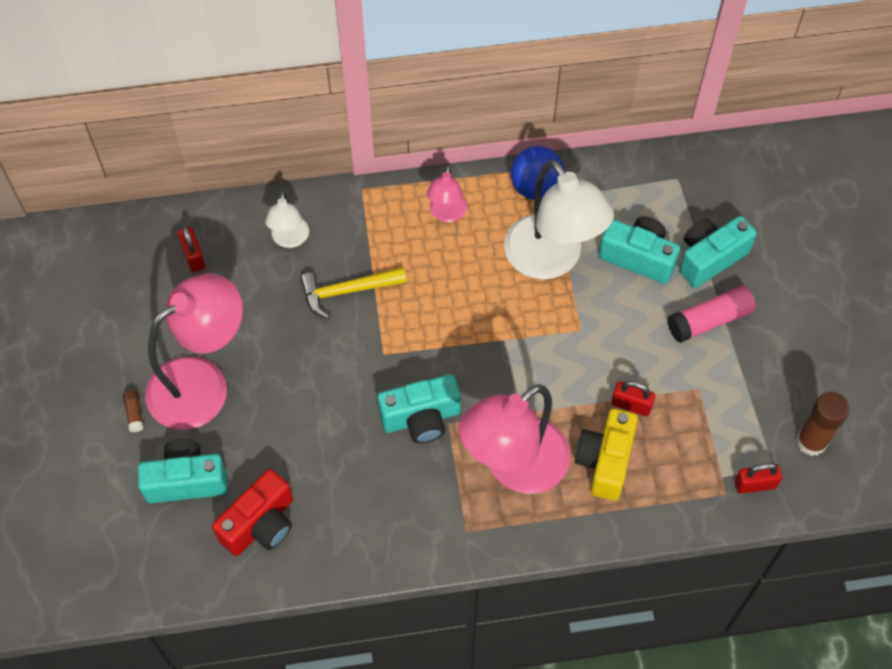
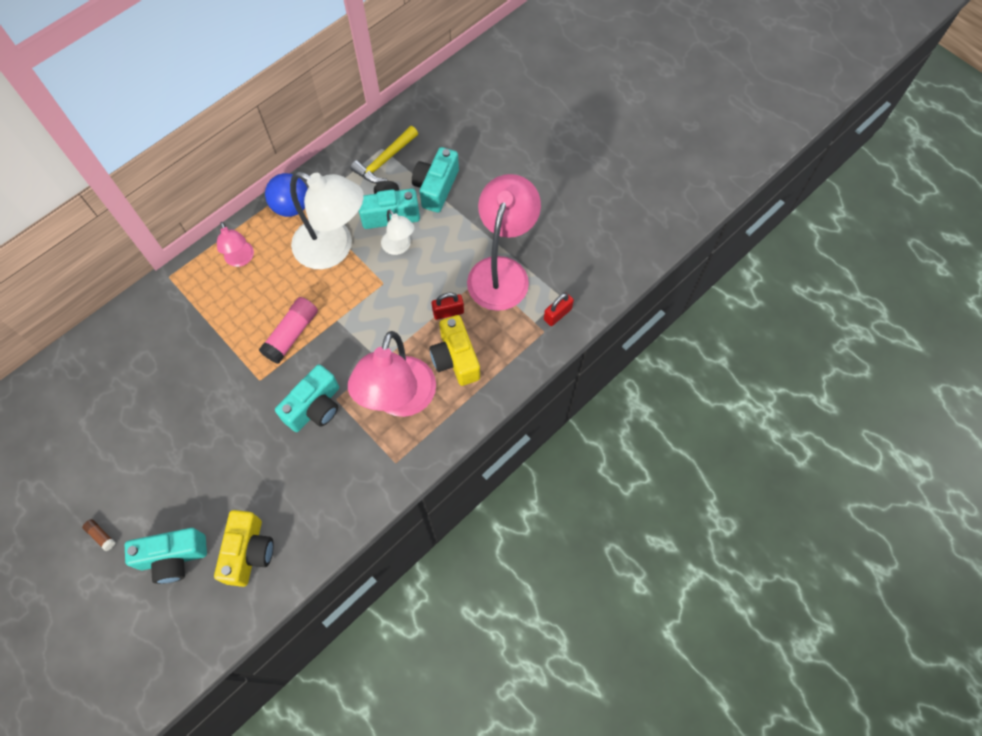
camera: 35 degrees left, 5 degrees up
(186, 481) = (173, 558): turquoise camera -> turquoise camera turned 150 degrees counterclockwise
(194, 257) = (72, 397): red padlock -> none
(202, 383) = (139, 481): pink lamp -> pink lamp (502, 271)
(260, 524) = (249, 552): red camera -> yellow camera
(290, 239) = (138, 342): white lamp -> white lamp (399, 247)
(347, 291) = (204, 353): yellow hammer -> yellow hammer (385, 161)
(709, 320) = (462, 228): pink glue stick -> pink glue stick (291, 334)
(811, 441) = (573, 266): brown glue stick -> none

